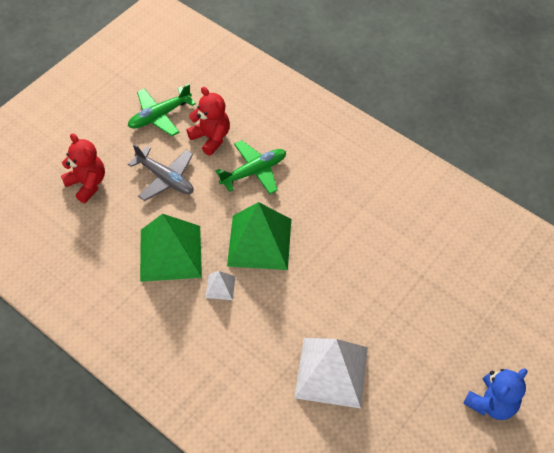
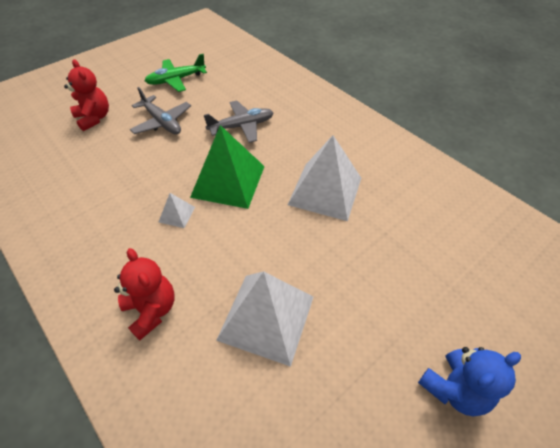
camera: 10 degrees right, 5 degrees down
(170, 253) = (141, 179): green pyramid -> none
(211, 138) = (213, 99): red teddy bear -> red teddy bear (151, 310)
(254, 171) = (242, 126): green plane -> grey plane
(358, 238) = (325, 191): none -> white pyramid

